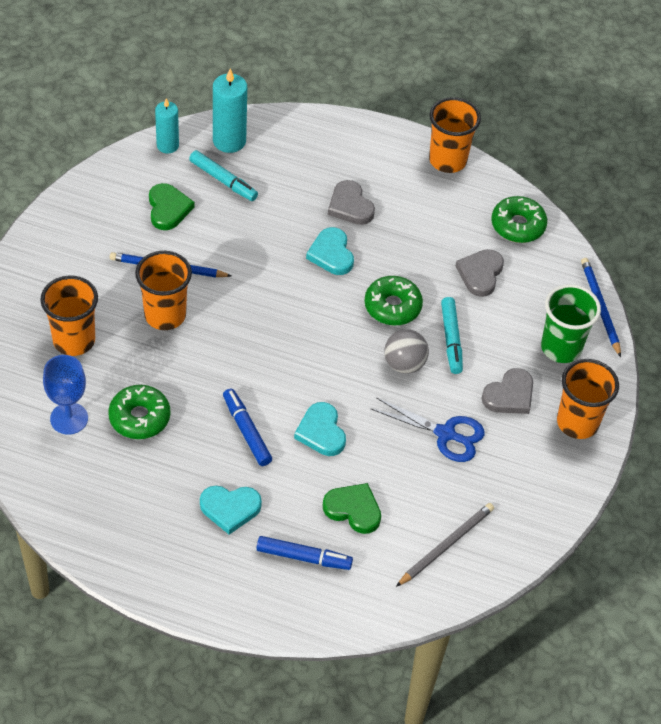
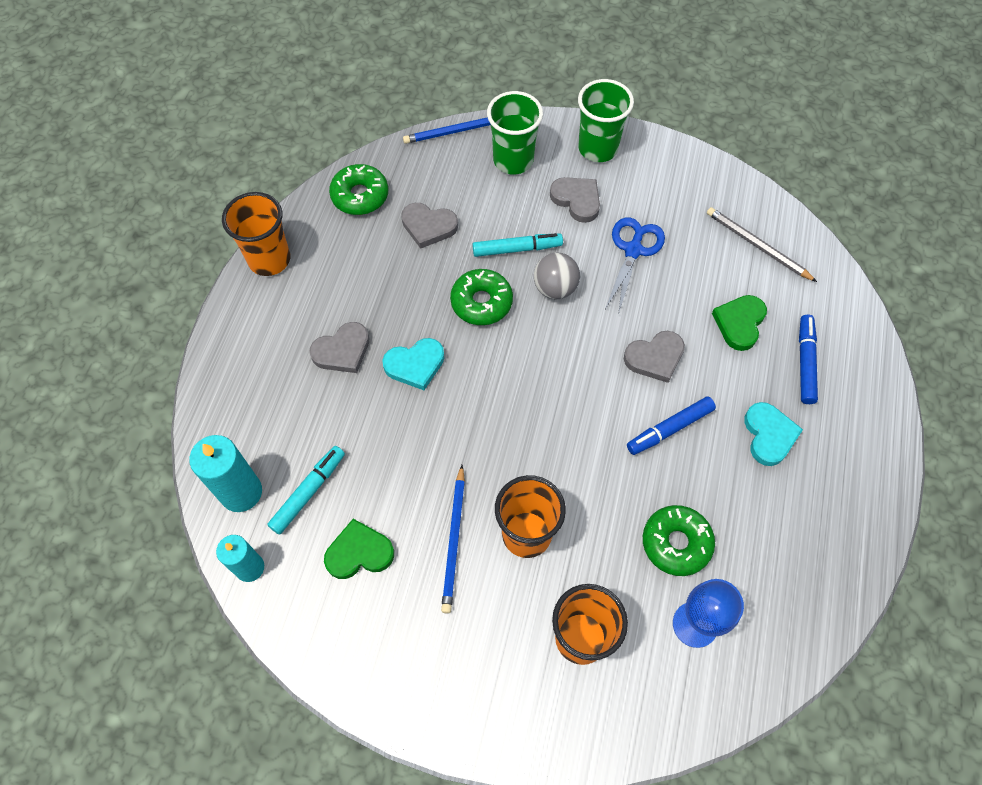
camera: 90 degrees left, 10 degrees up
(321, 432) = (655, 358): turquoise heart -> grey heart
(577, 422) = (598, 148): orange cup -> green cup

